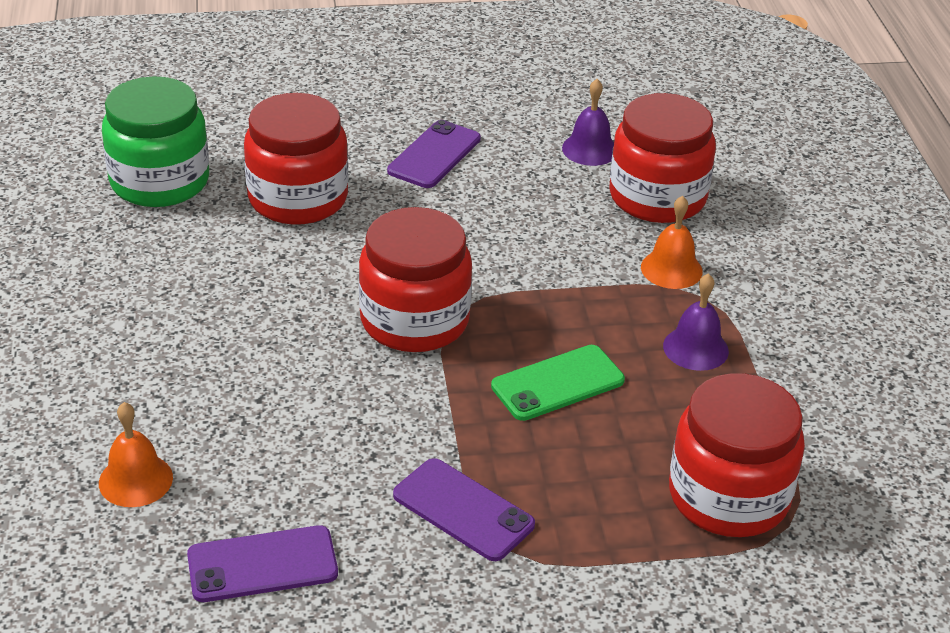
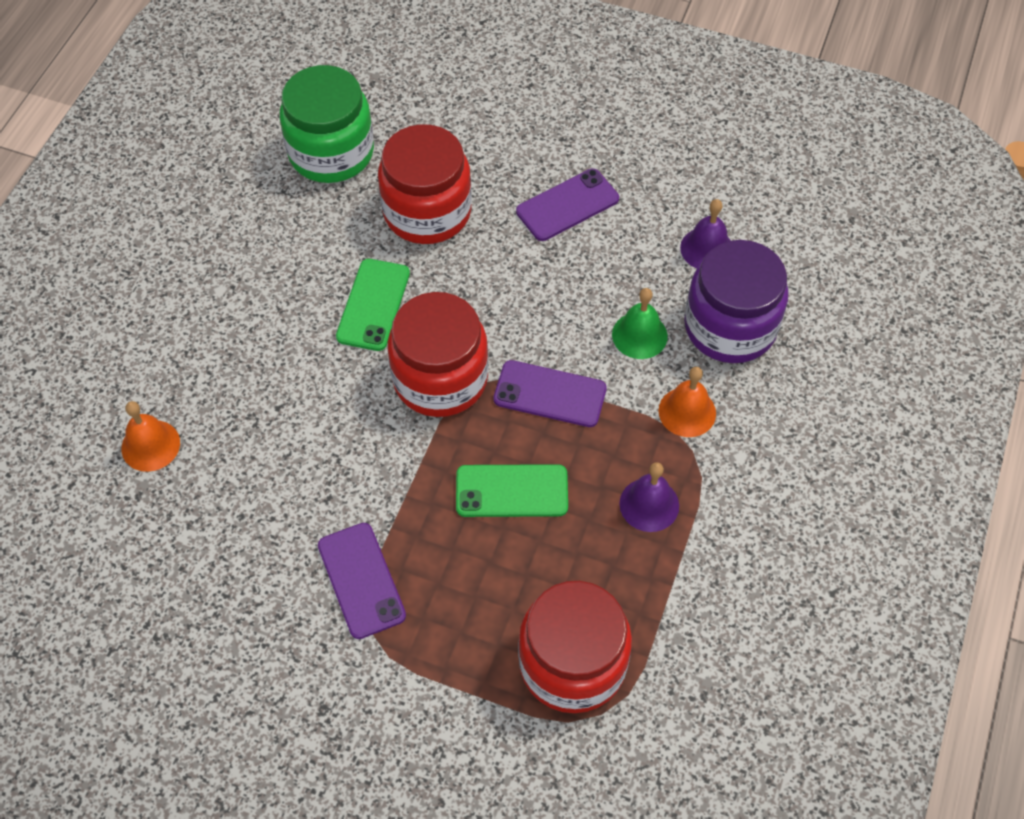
camera: 30 degrees right, 20 degrees up
(262, 565) = (192, 562): purple phone -> purple phone (550, 394)
(299, 285) = (373, 305): none -> green phone
(581, 228) = (639, 335): none -> green bell
(657, 197) = (730, 327): red jar -> purple jar

